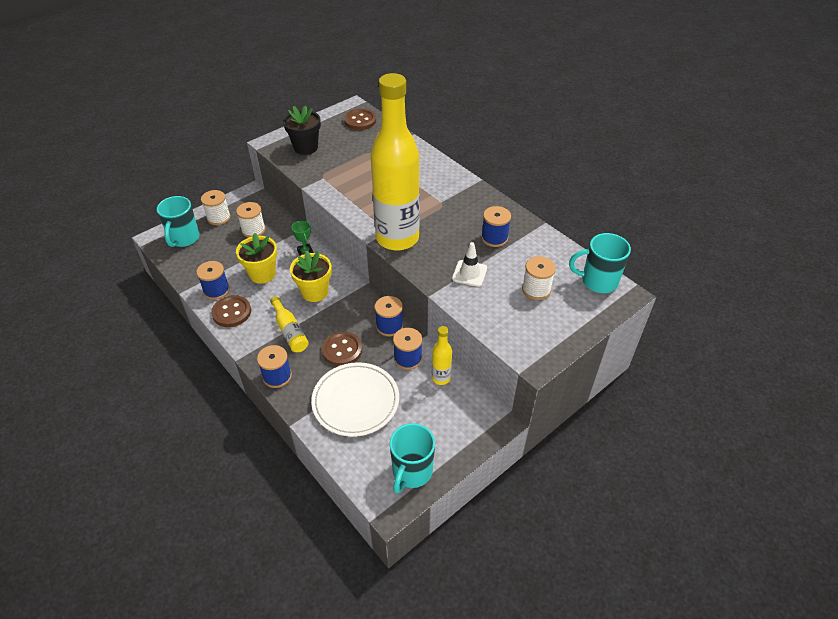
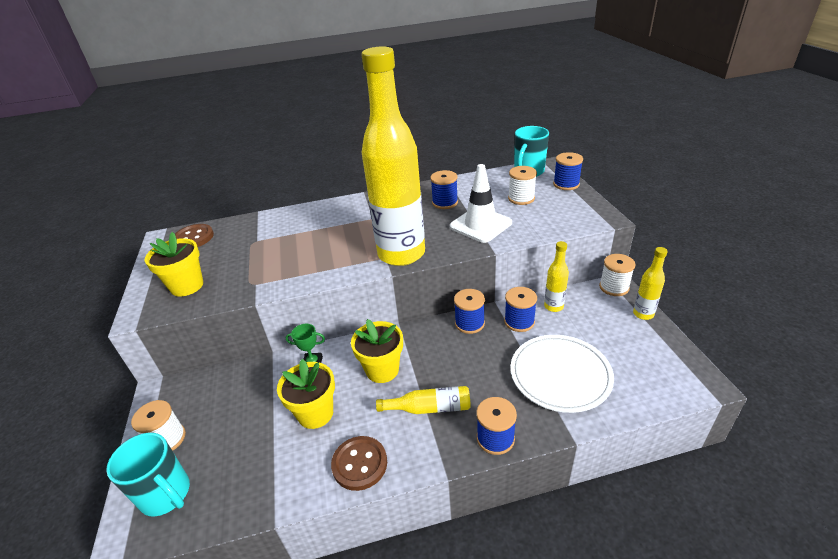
camera: 60 degrees left, 10 degrees down
(216, 290) = (306, 473): blue spool -> blue spool (566, 184)
(253, 230) = (229, 404): white spool -> white spool (614, 287)
(305, 147) = (187, 286): black flower pot -> yellow flower pot
(342, 350) = (483, 368): brown button -> none
(411, 472) = (663, 356): turquoise mug -> none
(465, 449) = (643, 314): none -> yellow bottle
(469, 273) = (480, 225): white traffic cone -> white traffic cone, size x1.60

